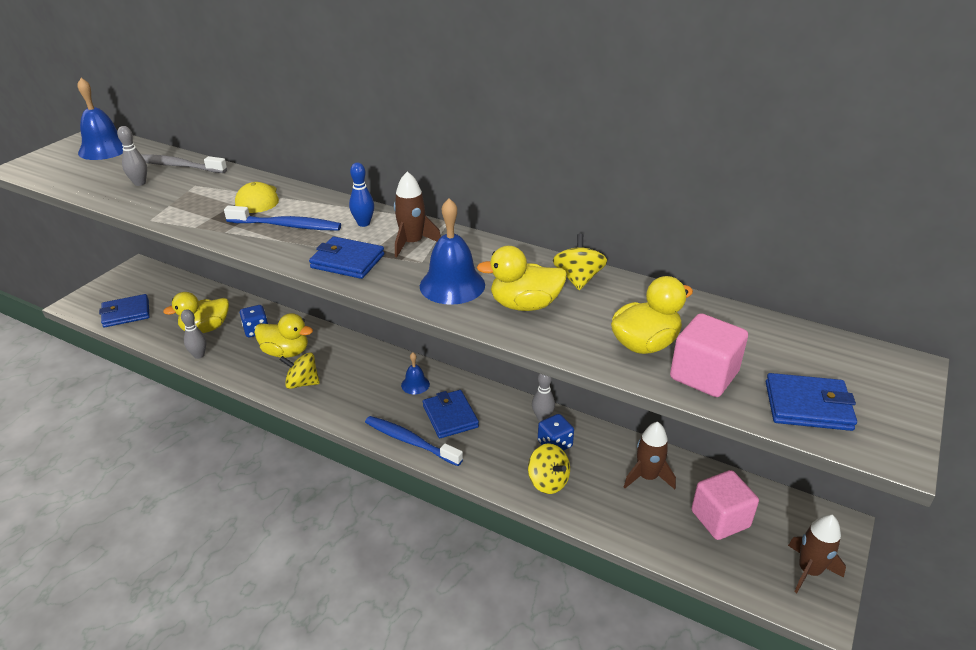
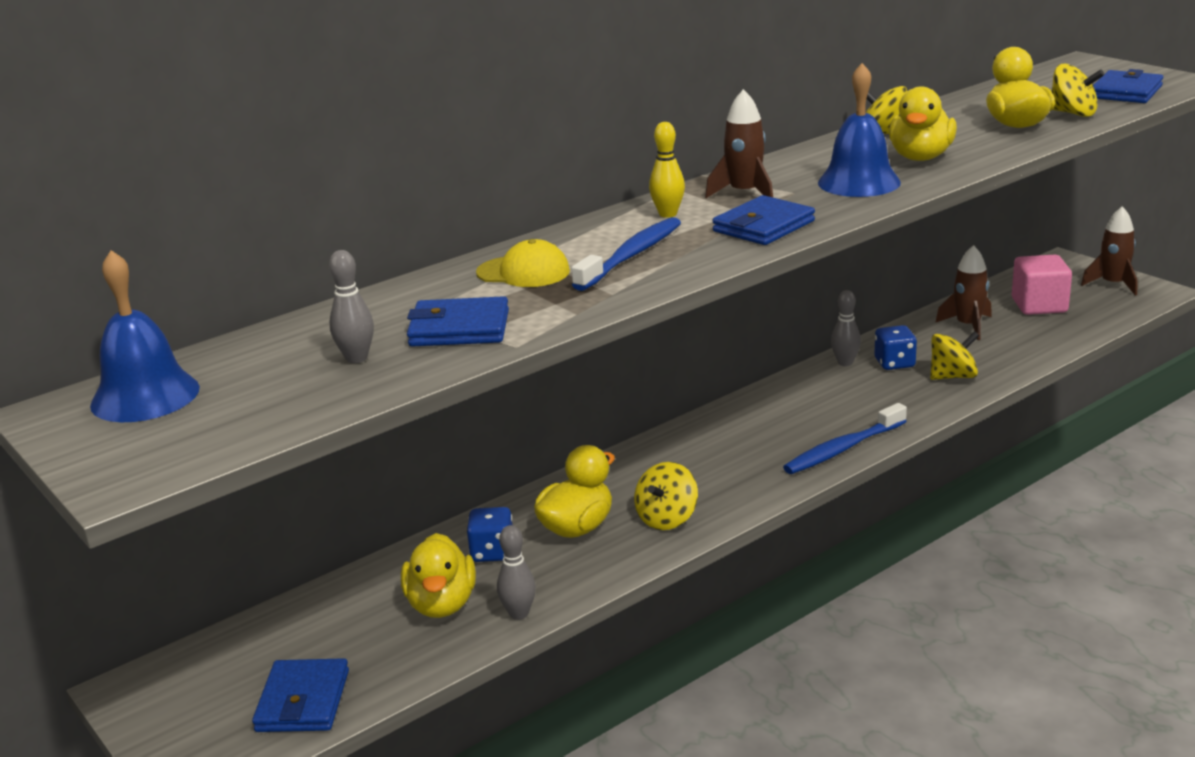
camera: 65 degrees left, 10 degrees down
(178, 166) = (321, 329): grey toothbrush -> none
(363, 223) = (668, 214): blue bowling pin -> yellow bowling pin
(415, 384) = (730, 432): blue bell -> none
(450, 416) = (810, 417): blue wallet -> blue wallet (459, 328)
(703, 375) = (1073, 113): pink cube -> yellow spinning top

